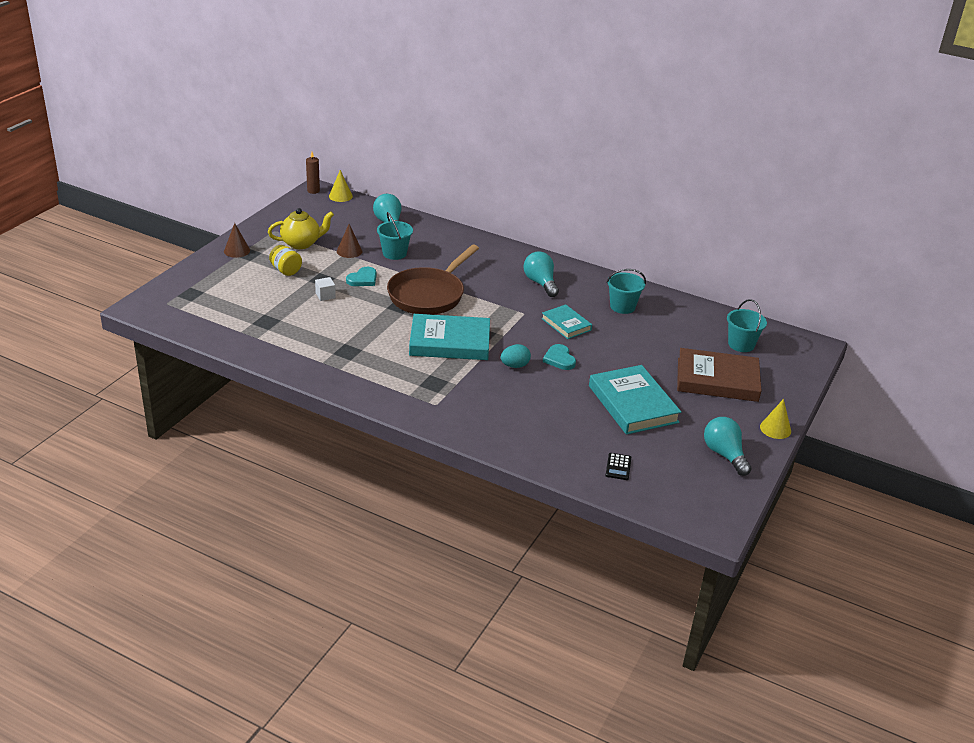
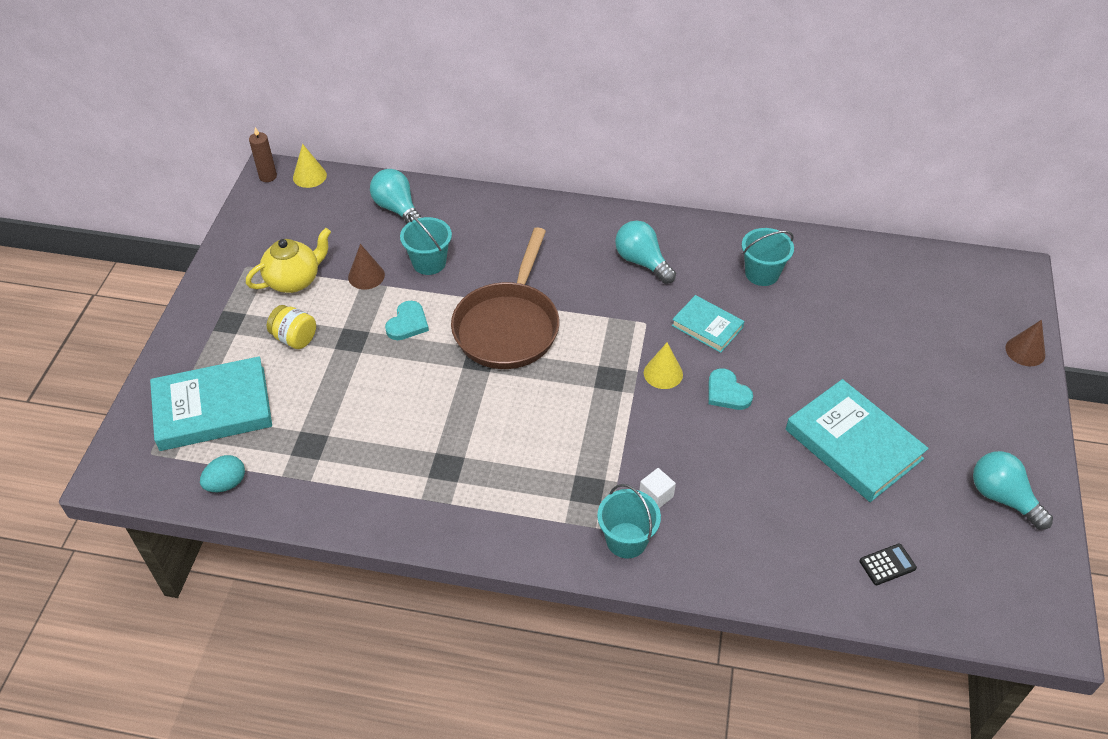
camera: 15 degrees left, 15 degrees up
(237, 251) = (209, 320): brown cone -> brown cone (1025, 351)
(325, 295) = (370, 369): white cube -> white cube (656, 495)
(450, 342) = (574, 405): turquoise book -> turquoise book (213, 408)
(515, 366) = (677, 422): turquoise egg -> turquoise egg (226, 483)
(618, 467) = (887, 565): black calculator -> black calculator turned 105 degrees counterclockwise
(717, 379) = (933, 367): brown book -> none
(741, 344) = (932, 296): turquoise bucket -> turquoise bucket (626, 540)
(775, 429) = (1039, 431): yellow cone -> yellow cone (663, 373)

